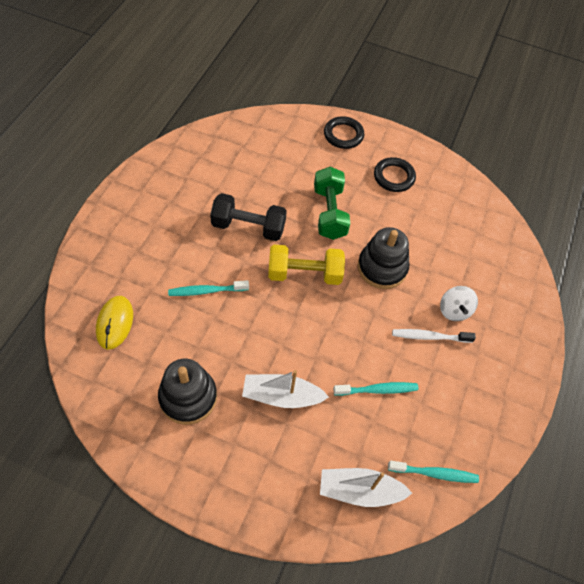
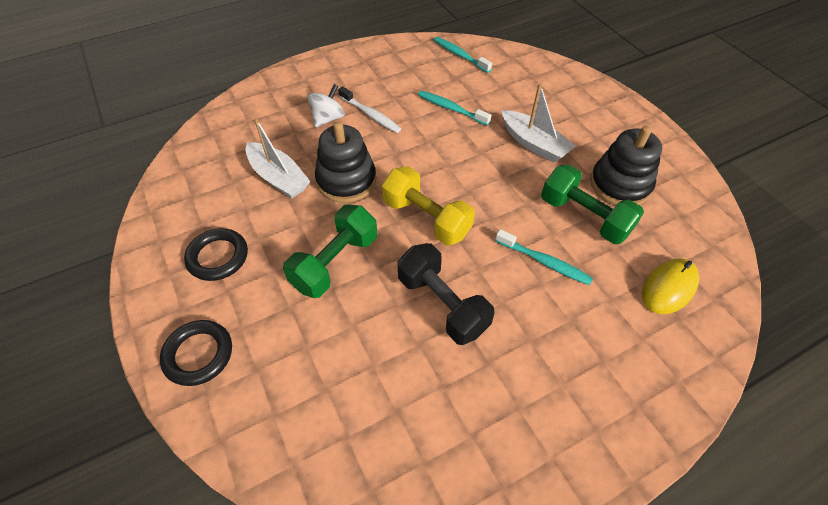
camera: 135 degrees left, 5 degrees down
(199, 345) = (584, 217): none -> green dumbbell
(359, 491) = (520, 72): white boat -> white boat (278, 178)

